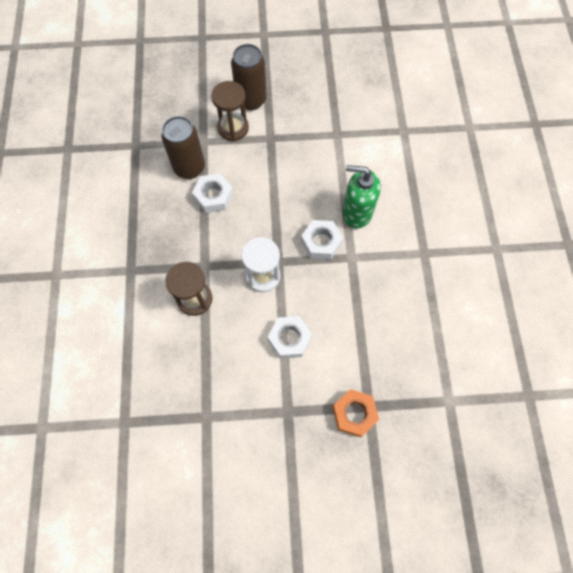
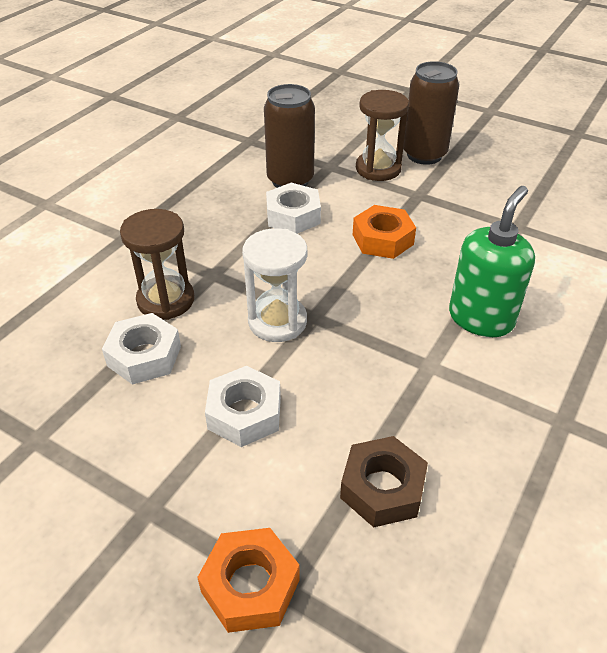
camera: 35 degrees right, 25 degrees down
(275, 185) = (383, 239): none -> orange nut
(321, 242) = (396, 325): white nut -> white nut (144, 356)
(356, 212) = (481, 318): green soap dispenser -> green soap dispenser turned 75 degrees clockwise
(374, 336) = (382, 488): none -> brown nut

